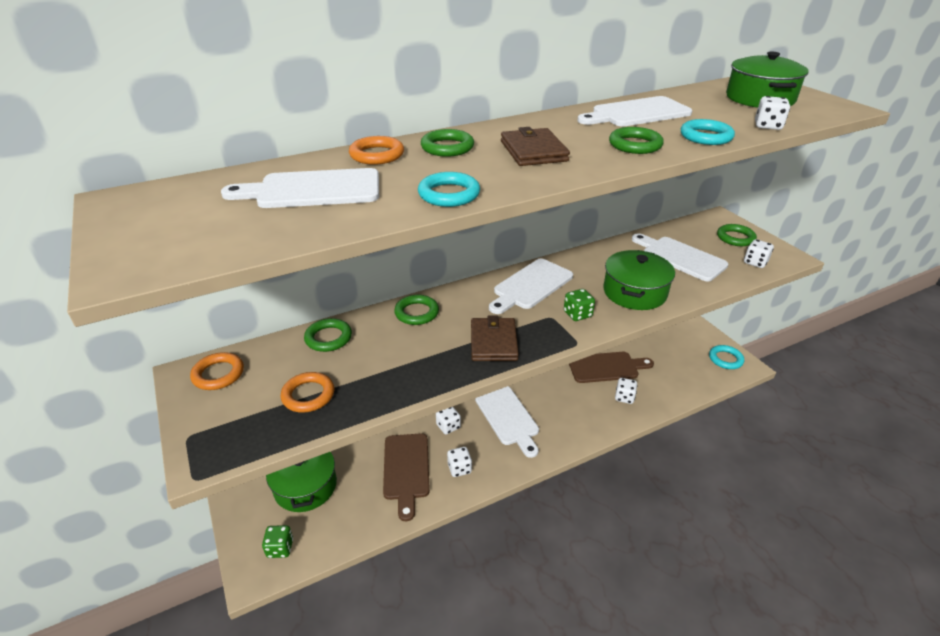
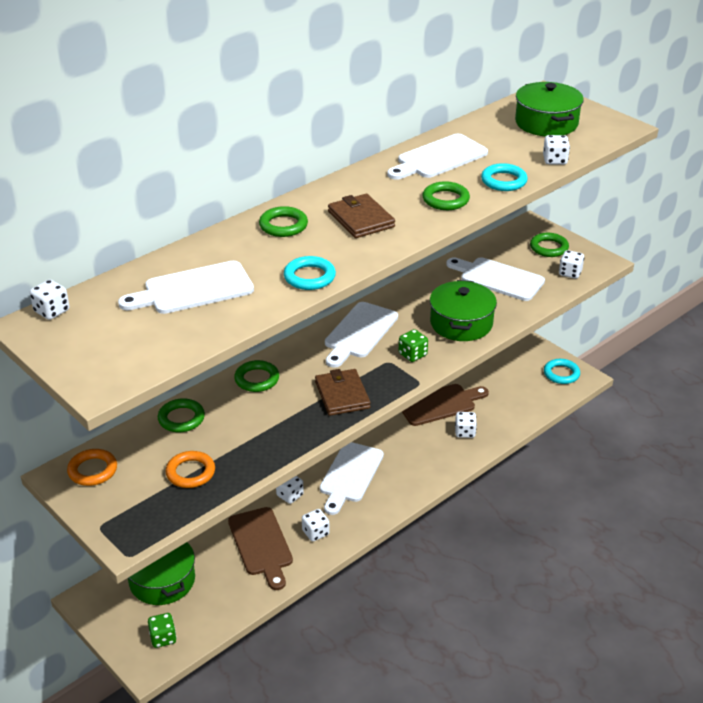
camera: 15 degrees left, 0 degrees up
(151, 190) = (52, 311): none -> white dice
(377, 155) = (225, 243): orange ring -> none
(508, 418) = (350, 475): white cutting board -> white cutting board turned 60 degrees clockwise

